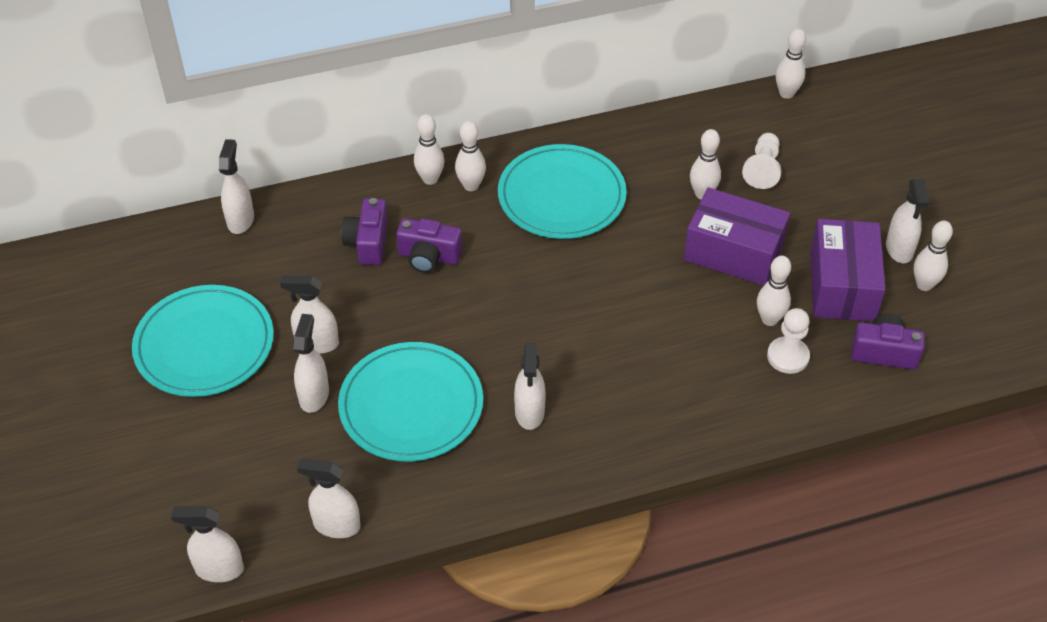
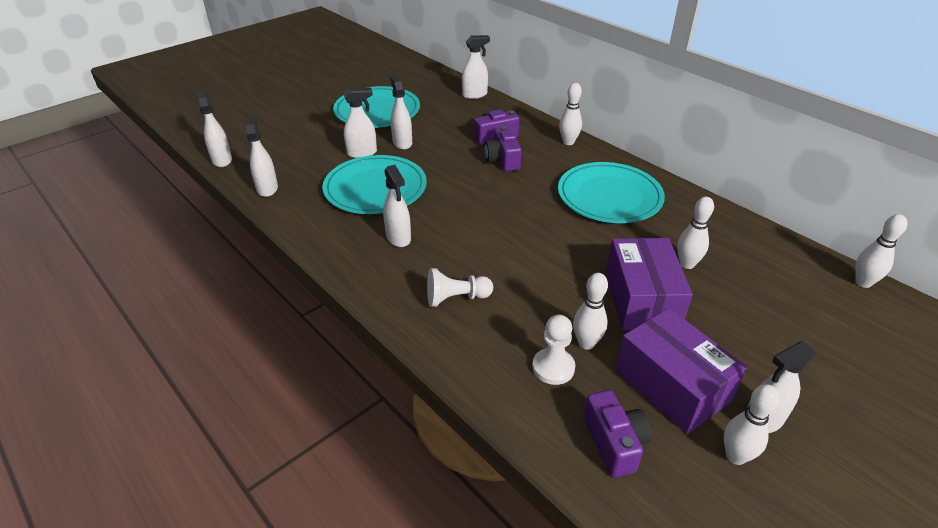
camera: 65 degrees right, 10 degrees down
(471, 186) = (579, 158): white bowling pin -> none
(529, 412) = (398, 238): white spray bottle -> white spray bottle turned 90 degrees counterclockwise
(762, 169) = (755, 292): white pawn -> white pawn (456, 298)
(842, 285) = (671, 385): purple box -> purple box turned 75 degrees clockwise

